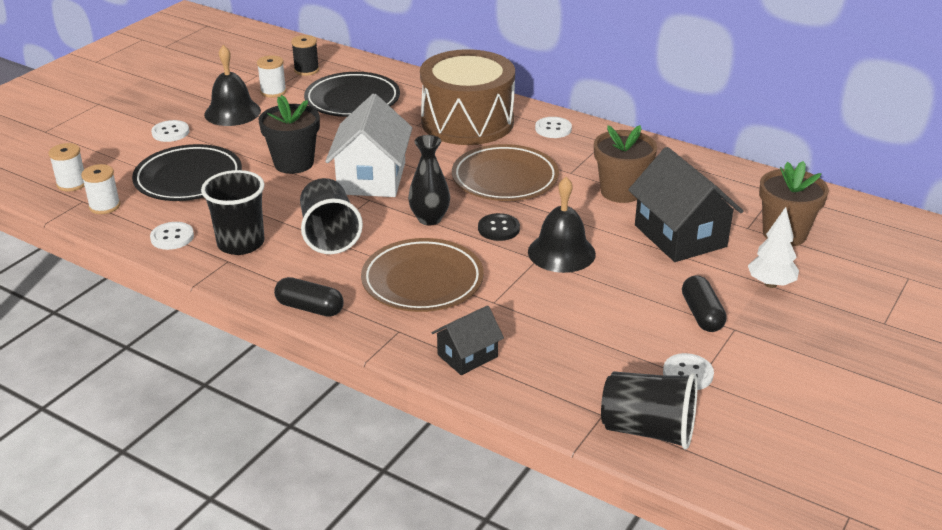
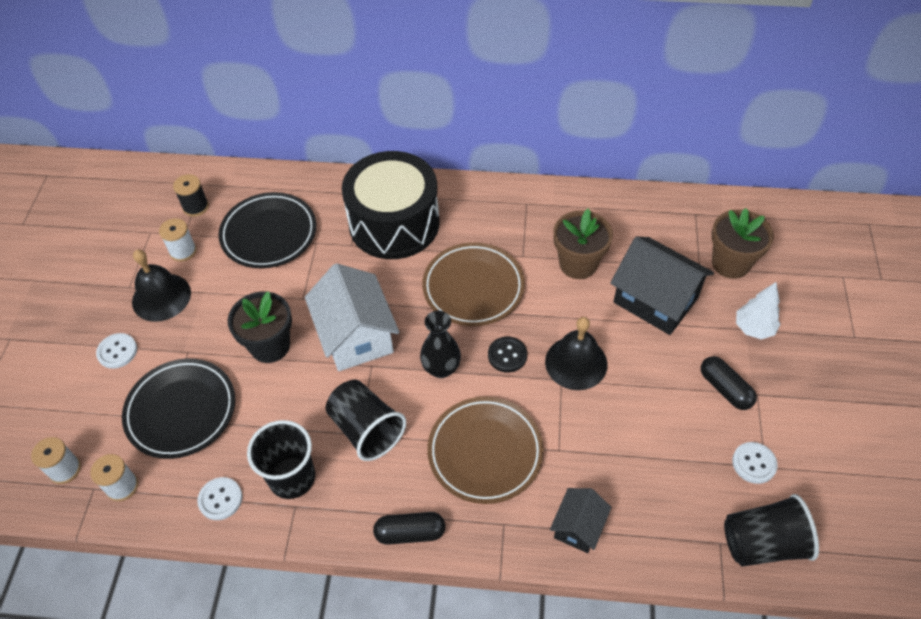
camera: 25 degrees left, 20 degrees up
(467, 122) = (394, 223): brown drum -> black drum
(553, 129) = (474, 204): white button -> none

